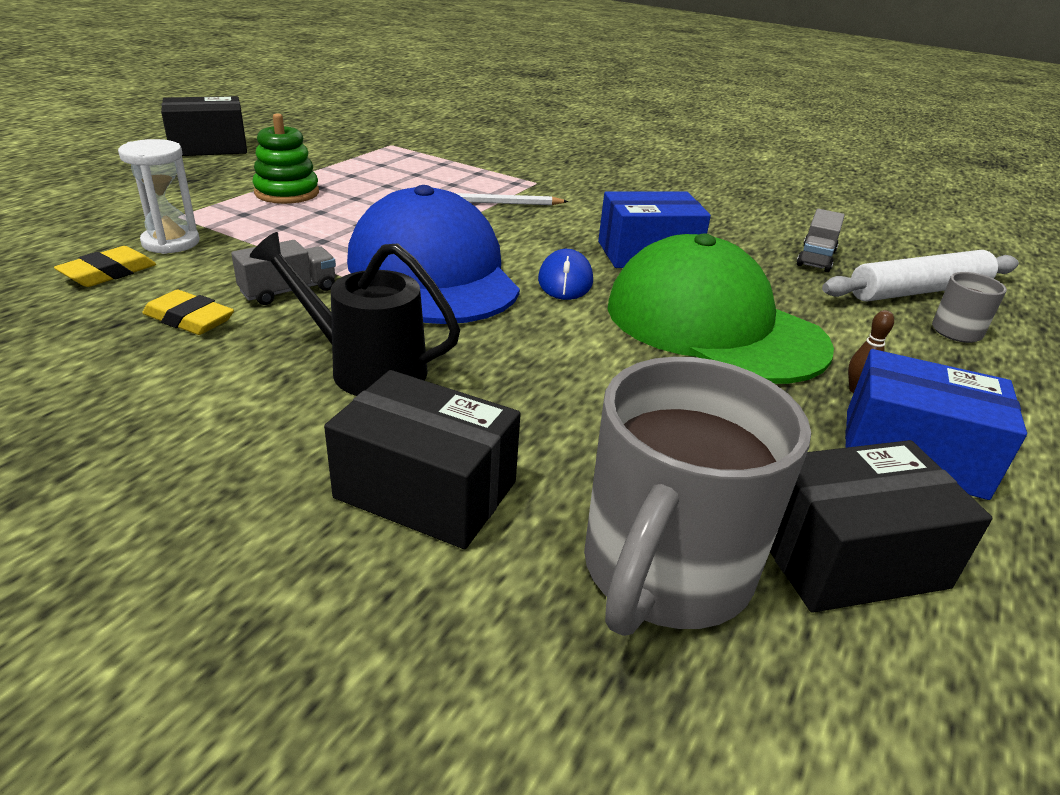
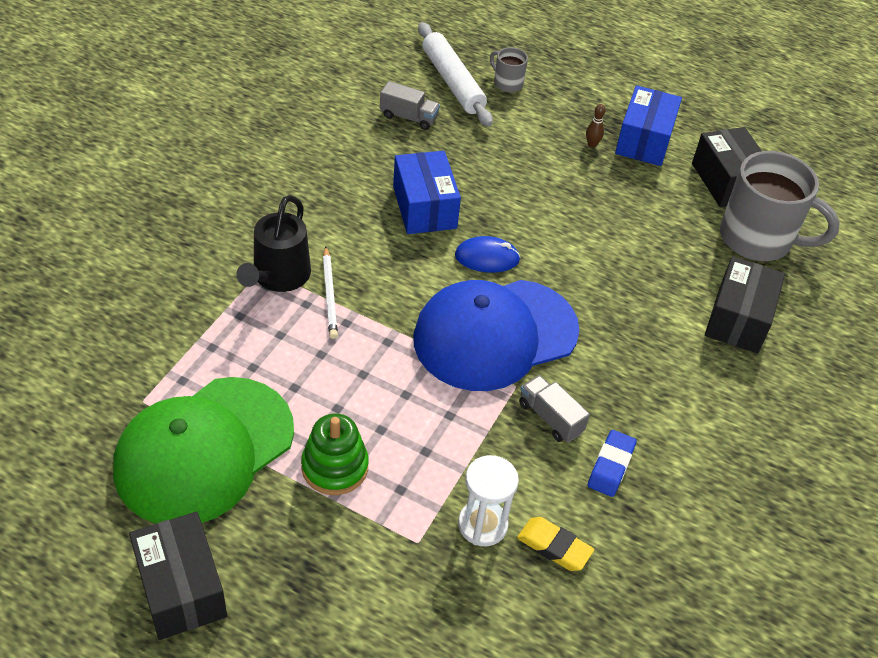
camera: 95 degrees left, 15 degrees up
(189, 319) = (611, 466): yellow eraser -> blue eraser
(366, 368) = (640, 356): black watering can -> black watering can (278, 277)
(713, 325) = (533, 189): green cap -> green cap (204, 450)

